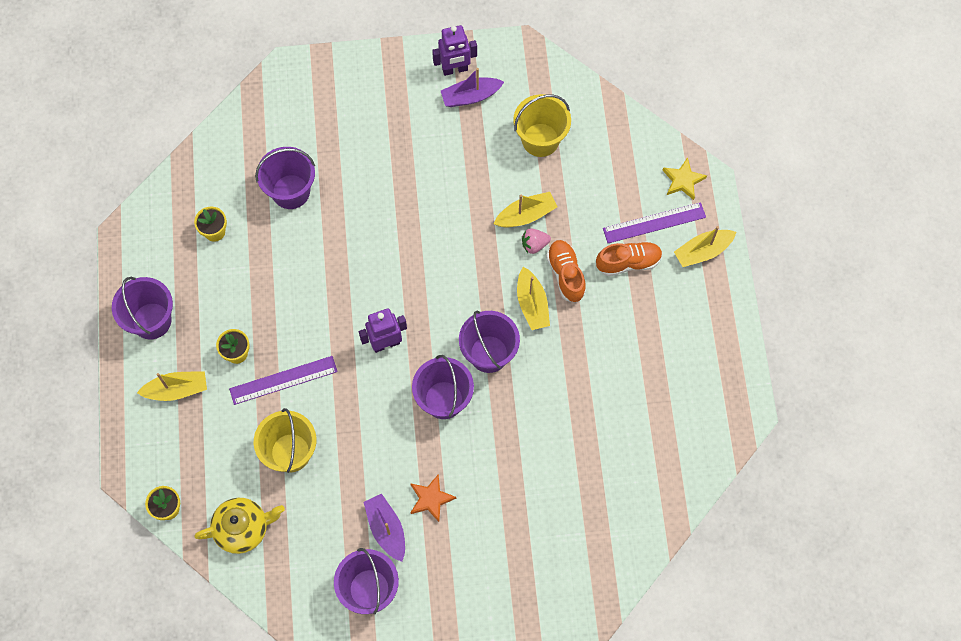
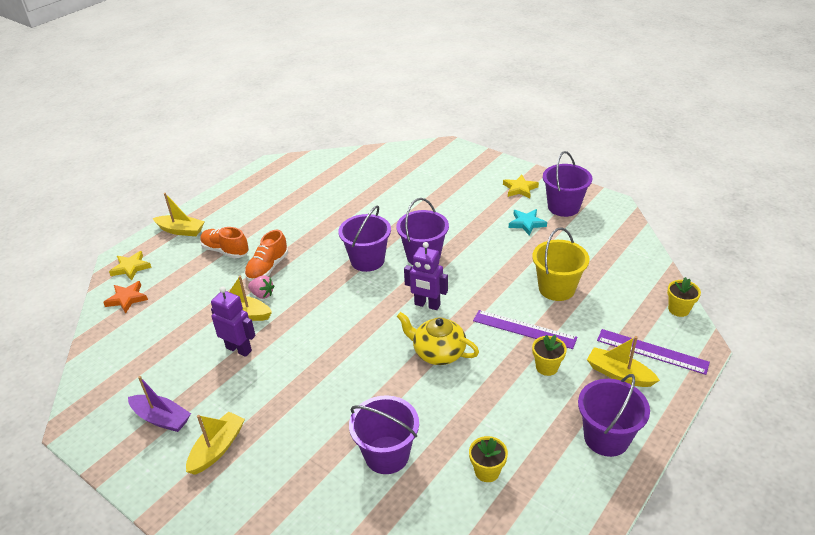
camera: 135 degrees left, 30 degrees down
(243, 528) = (626, 271): yellow teapot -> yellow teapot (438, 352)
(386, 529) = (526, 223): purple boat -> turquoise star
(431, 499) = (484, 221): orange star -> orange star (127, 299)
(439, 587) = (520, 189): none -> yellow star
(455, 69) = (140, 450): purple robot -> purple robot (239, 349)
(532, 304) = (308, 267): yellow boat -> yellow boat (217, 449)
(540, 140) = (165, 350): yellow bucket -> none
(654, 223) = (181, 259): purple ruler -> purple ruler (652, 351)

